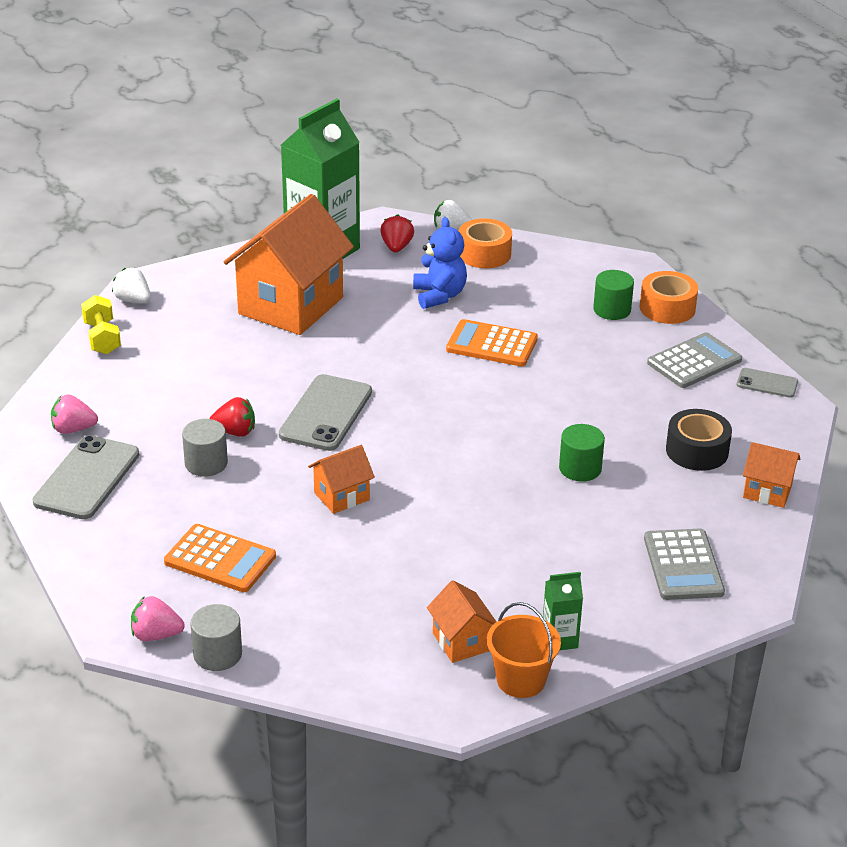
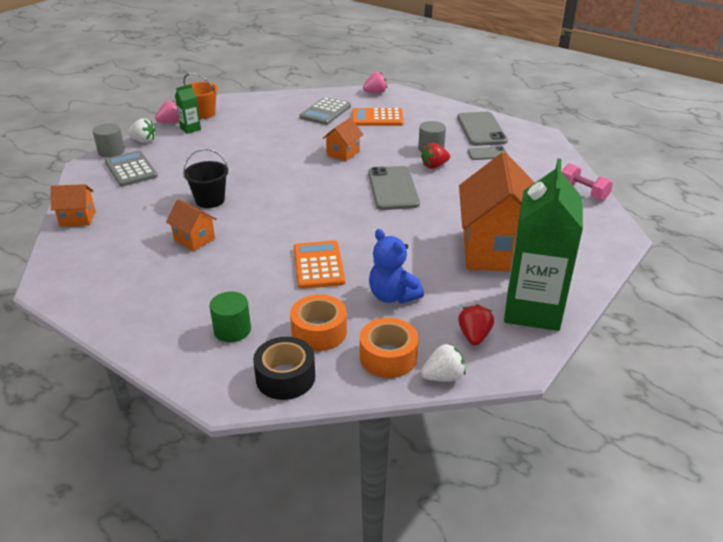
camera: 155 degrees right, 0 degrees up
(73, 429) = (520, 145): pink strawberry -> pink strawberry (171, 122)
(102, 338) = (583, 192): yellow dumbbell -> pink dumbbell
(133, 300) = (605, 221): white strawberry -> white strawberry (143, 141)
(217, 654) = (343, 93): grey cylinder -> grey cylinder (111, 151)
(396, 247) = (474, 336): red strawberry -> red strawberry turned 150 degrees counterclockwise
(461, 642) = (238, 118): orange house -> orange house (194, 239)
(492, 344) = (318, 265): orange calculator -> orange calculator turned 90 degrees counterclockwise
(580, 468) = (210, 200): green cylinder -> black bucket
(667, 308) = (179, 349): orange tape -> orange tape (319, 332)
(694, 362) = (143, 299): grey calculator -> grey calculator (325, 112)
(697, 451) = (131, 231): black tape -> black tape (285, 377)
(767, 383) = (75, 298): grey phone -> grey phone (487, 154)

